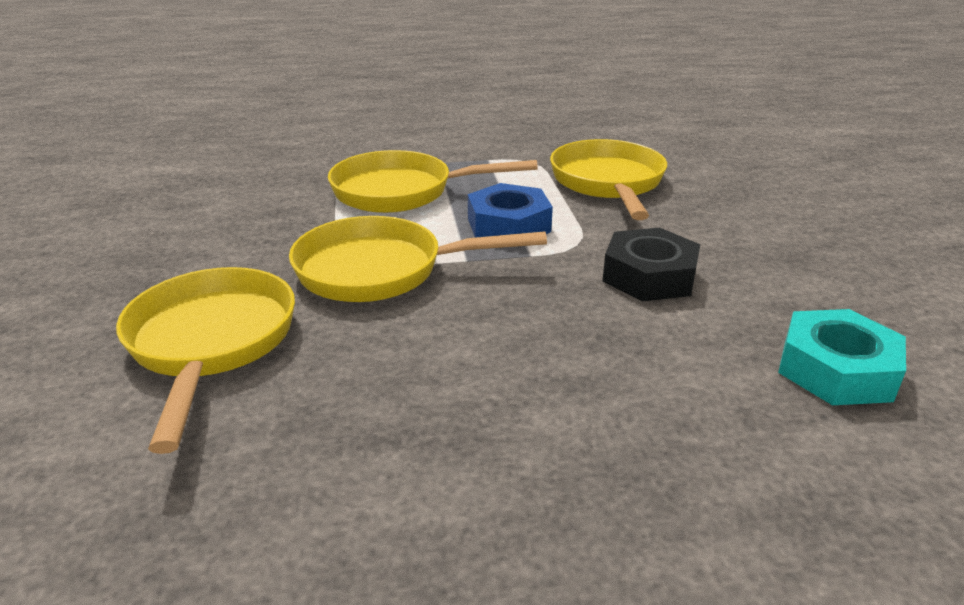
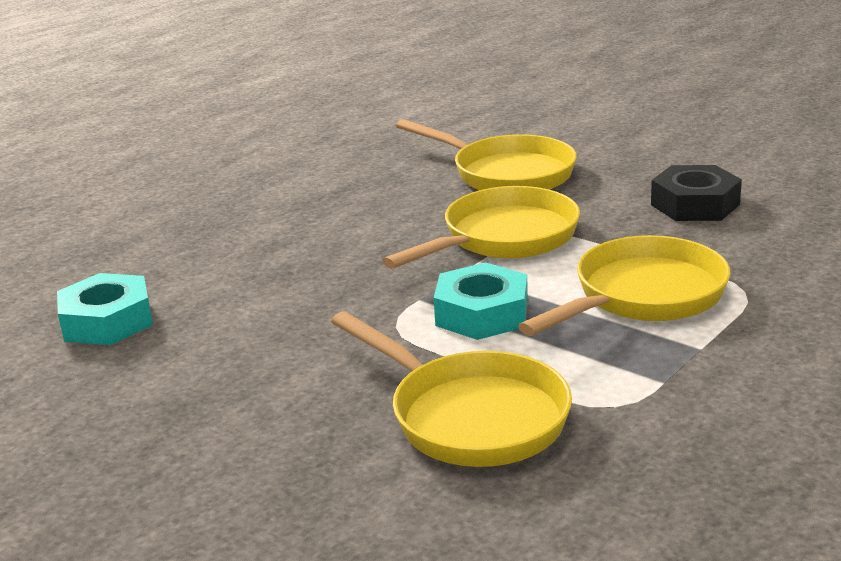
camera: 140 degrees right, 5 degrees down
(508, 225) = (482, 313): blue nut -> turquoise nut
(649, 276) = (299, 326): black nut -> black nut (695, 204)

